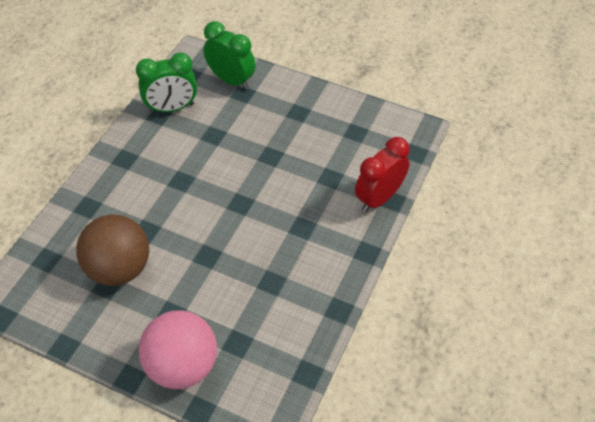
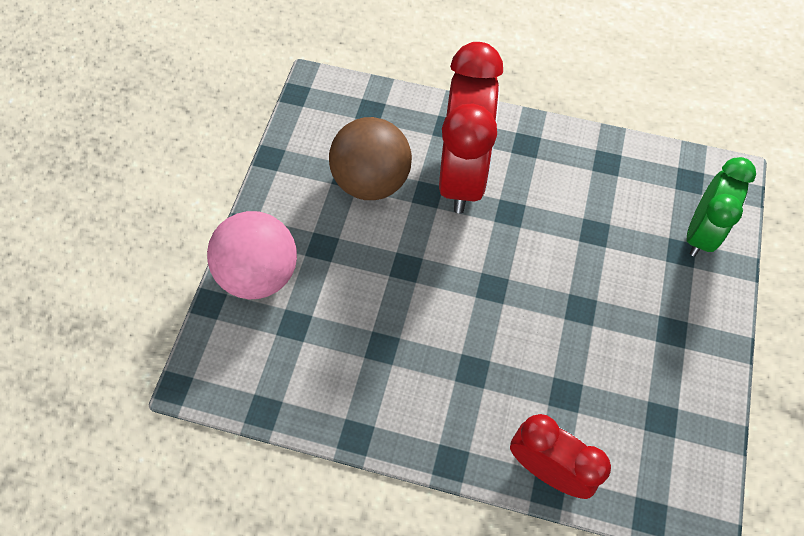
camera: 80 degrees right, 10 degrees up
(137, 204) = (463, 175): none -> red clock
(172, 108) = (624, 174): green clock -> none

